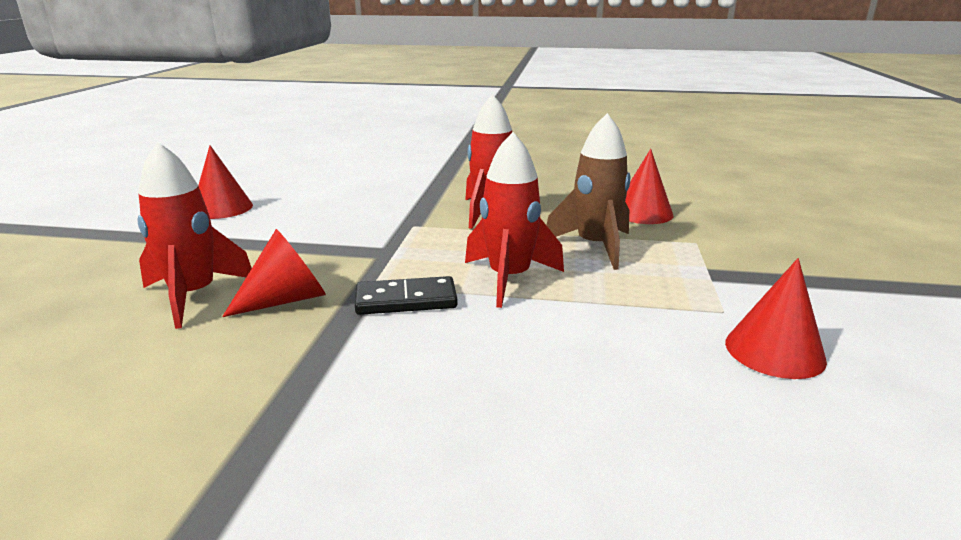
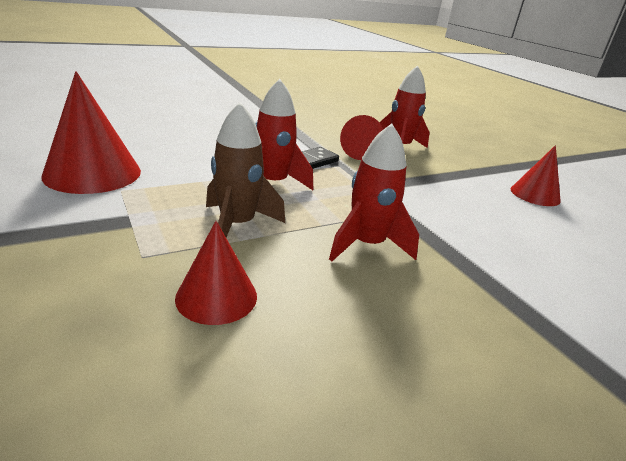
camera: 140 degrees right, 5 degrees up
(774, 351) = (93, 173): red cone -> red cone, size x1.62

